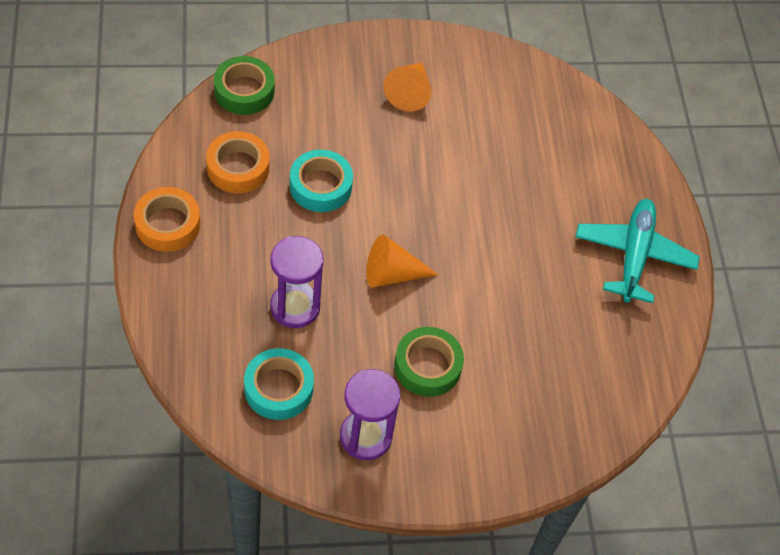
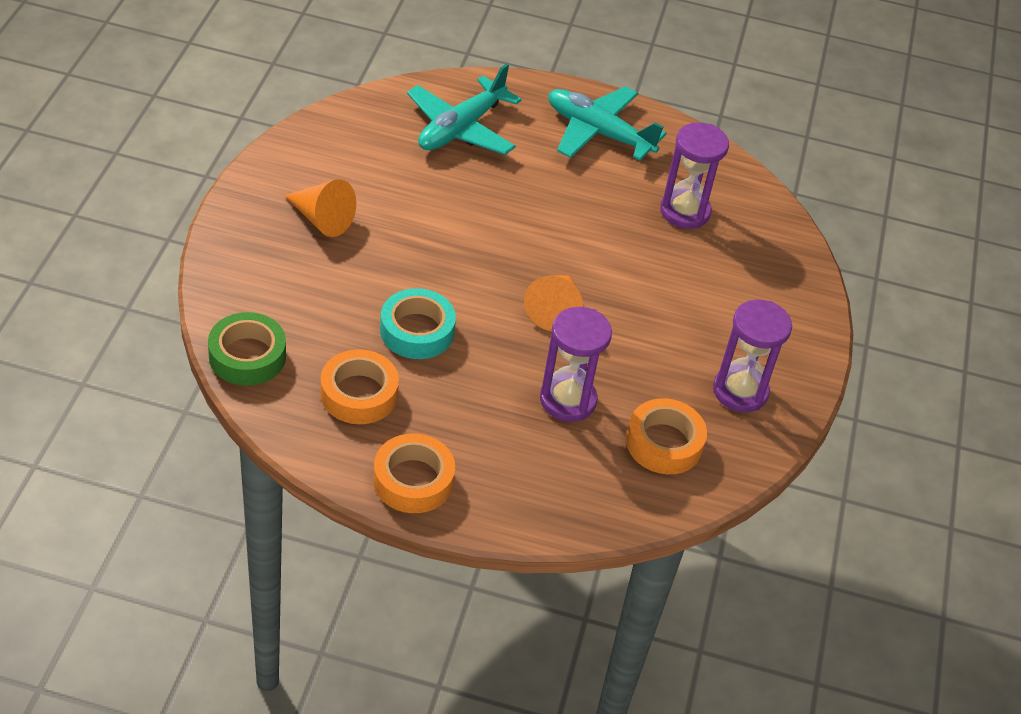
camera: 70 degrees left, 10 degrees down
(278, 388) = (664, 443): turquoise tape -> orange tape
(427, 366) = (674, 319): green tape -> none
(570, 347) = (685, 211): none -> purple hourglass
(572, 154) = (461, 128): none -> turquoise plane

